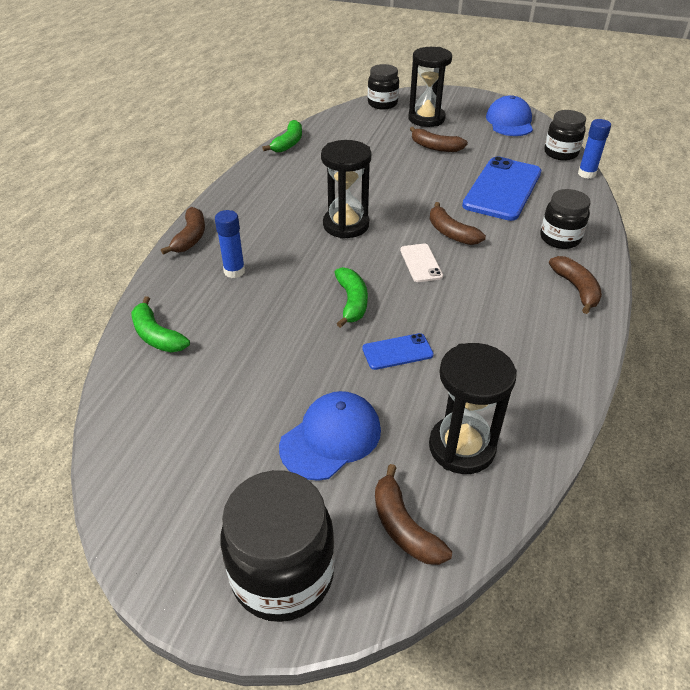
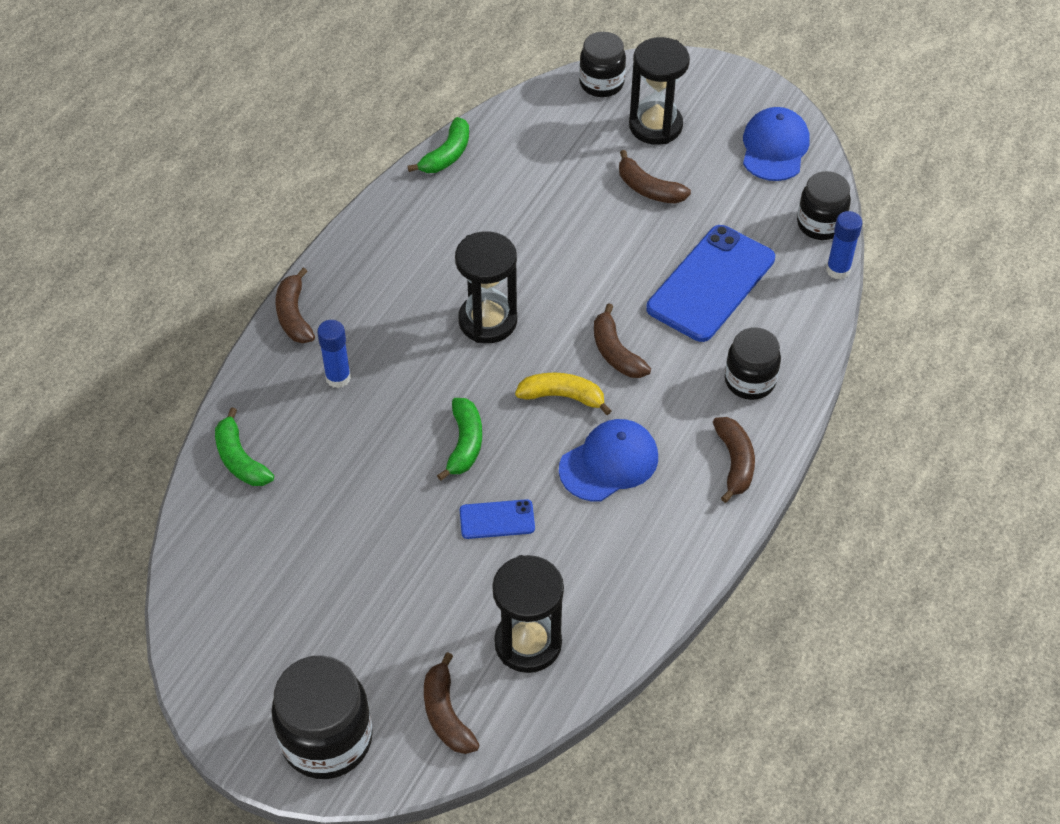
camera: 10 degrees right, 10 degrees up
(191, 237) = (294, 315): brown banana -> brown banana turned 150 degrees clockwise
(331, 438) = (400, 612): blue cap -> blue cap (609, 463)
(421, 263) = (562, 396): white phone -> yellow banana

